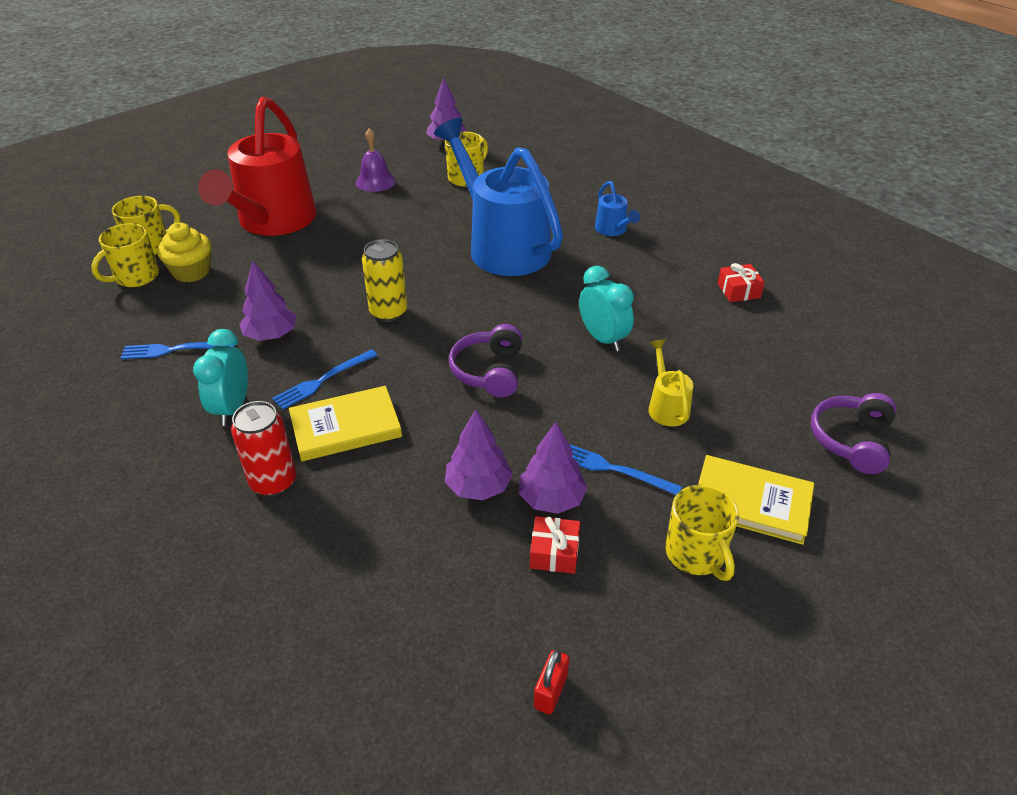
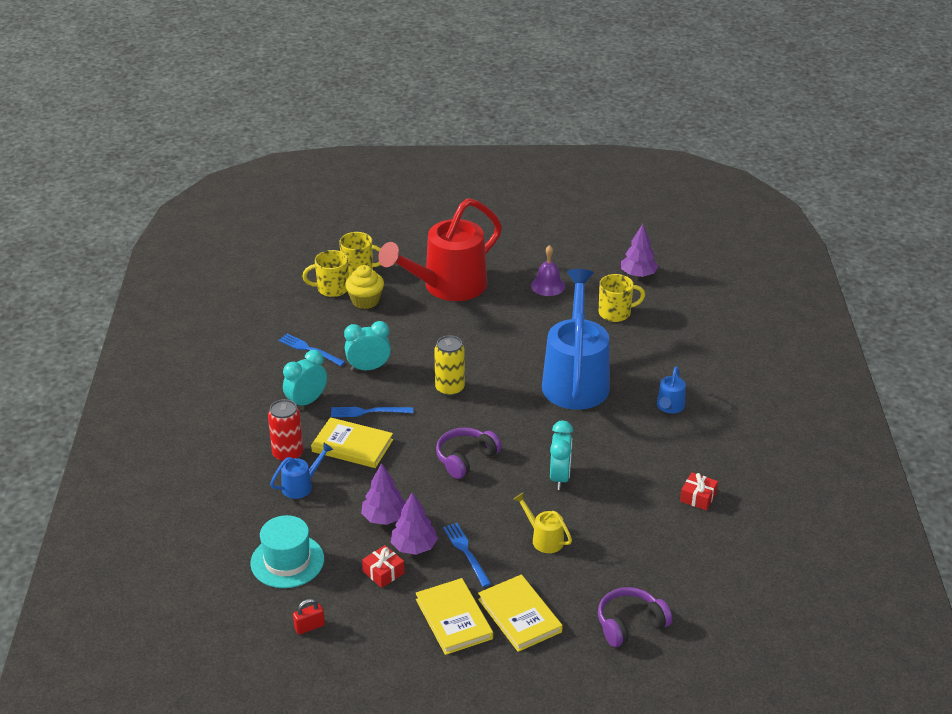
camera: 40 degrees right, 5 degrees down
(271, 335) = (368, 368): purple tree -> turquoise clock
(333, 510) = (301, 485): none -> blue watering can
(421, 620) = (287, 561): none -> turquoise hat
(666, 406) = (544, 539): yellow watering can -> yellow watering can turned 75 degrees counterclockwise
(696, 554) = (454, 619): yellow mug -> yellow book

